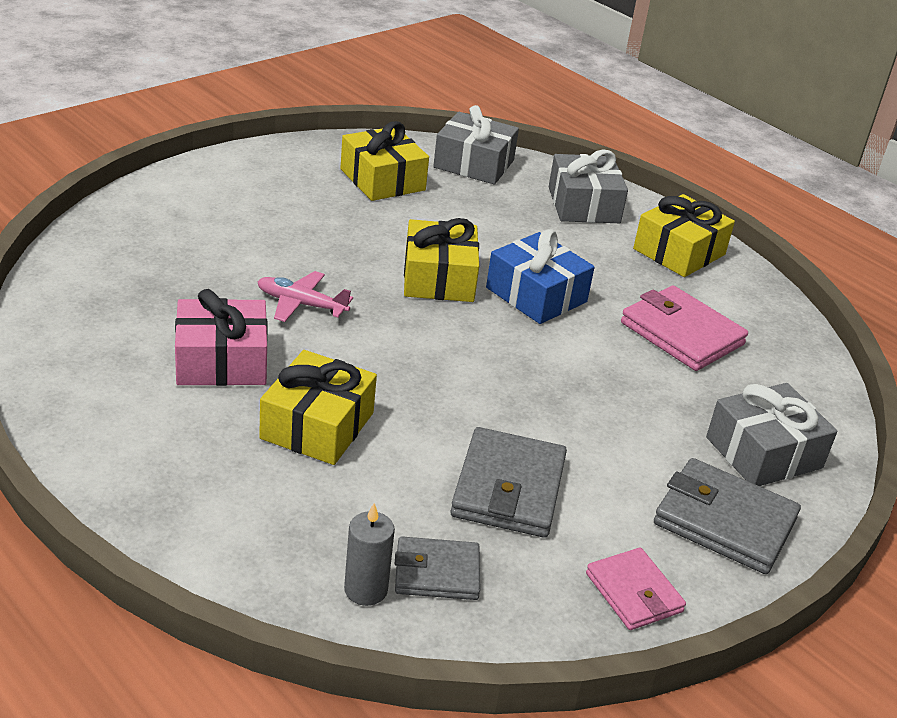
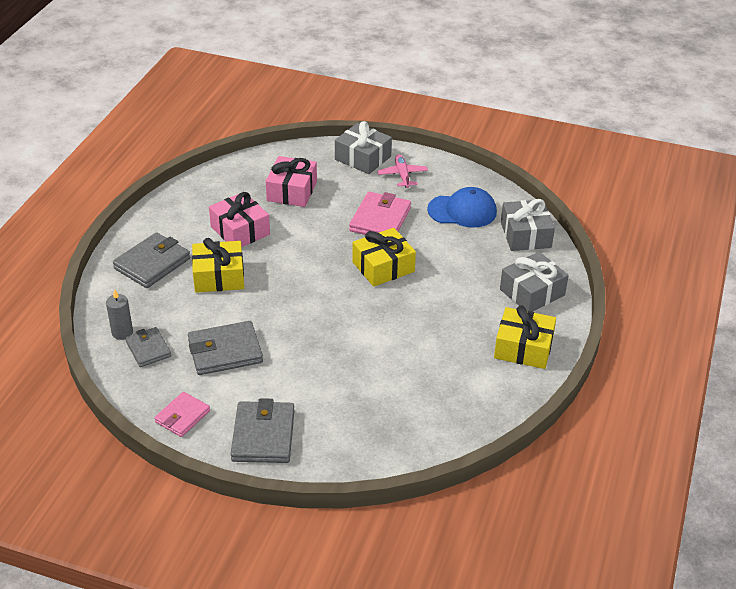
camera: 65 degrees right, 5 degrees up
(180, 278) = (292, 191): none -> pink gift
(207, 485) = (152, 263): none -> grey wallet
(301, 304) = (309, 233): pink plane -> pink plane (402, 175)
(382, 180) = (462, 211): yellow gift -> blue cap
(536, 295) = (406, 306): blue gift -> none
(681, 334) = (427, 374): pink wallet -> pink wallet (380, 219)
(764, 453) = (339, 437): grey gift -> grey gift (363, 158)

